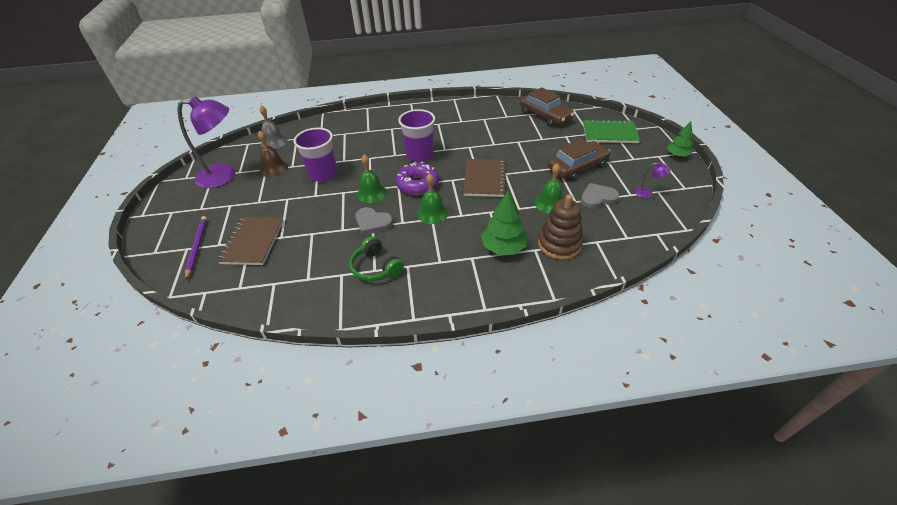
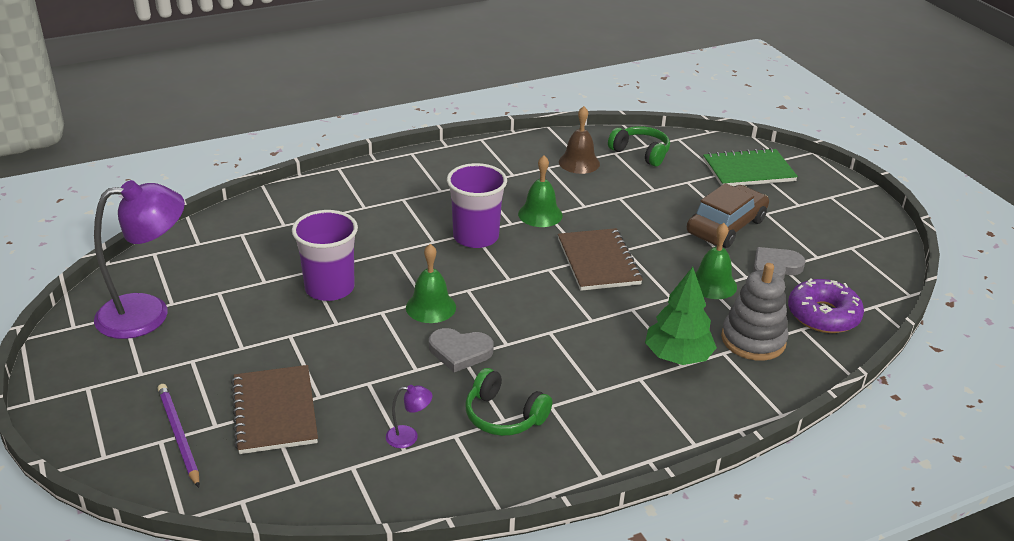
camera: 20 degrees left, 10 degrees down
(274, 142) = (203, 245): grey bell -> none
(274, 168) = (233, 289): brown bell -> brown bell (579, 162)
(417, 184) = (498, 283): purple donut -> purple donut (823, 315)
(432, 213) = (546, 323): green bell -> green bell (540, 214)
(545, 116) = (640, 153): brown car -> green headphones
(559, 244) = (753, 340): brown stacking toy -> grey stacking toy
(647, 193) = (838, 251): purple lamp -> purple lamp (409, 437)
(677, 155) = (855, 192): green tree -> none

